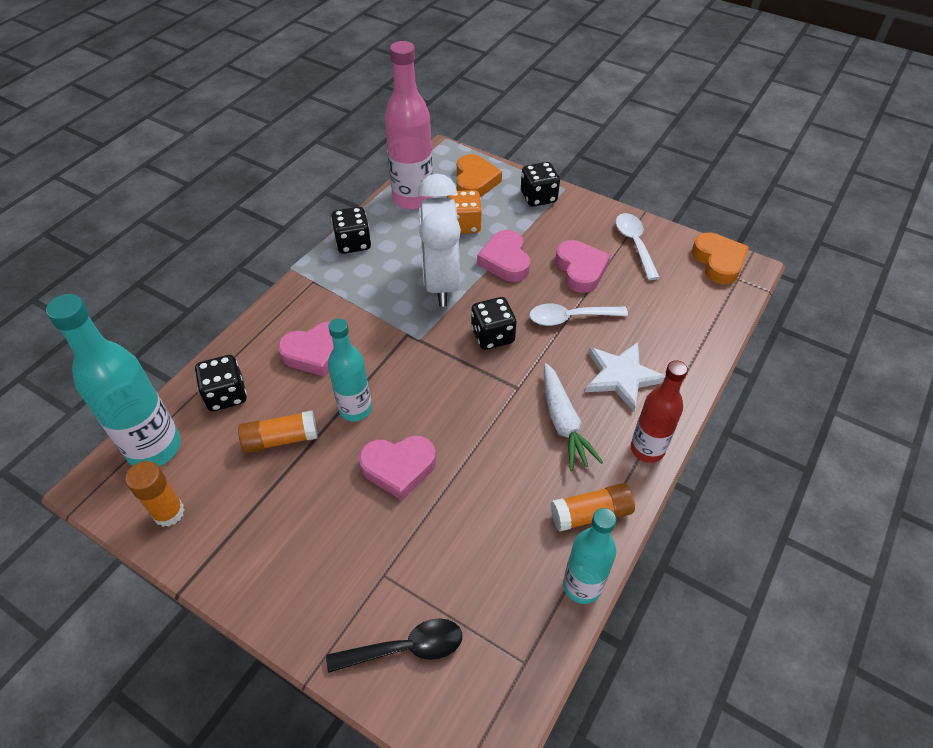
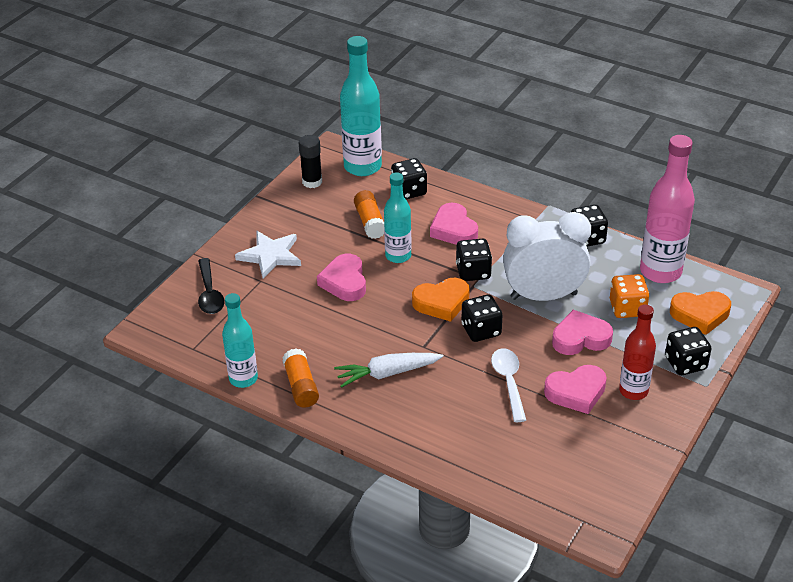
camera: 90 degrees right, 10 degrees down
(169, 512) = (312, 182): orange glue stick -> black glue stick
(395, 338) = (473, 272): none -> black dice
(621, 376) = (439, 414): white star -> white star (270, 256)
(634, 244) = (624, 437): white spoon -> none
(647, 449) = (361, 425): red bottle -> red bottle (633, 391)
(718, 262) = (607, 507): orange heart -> orange heart (442, 303)

